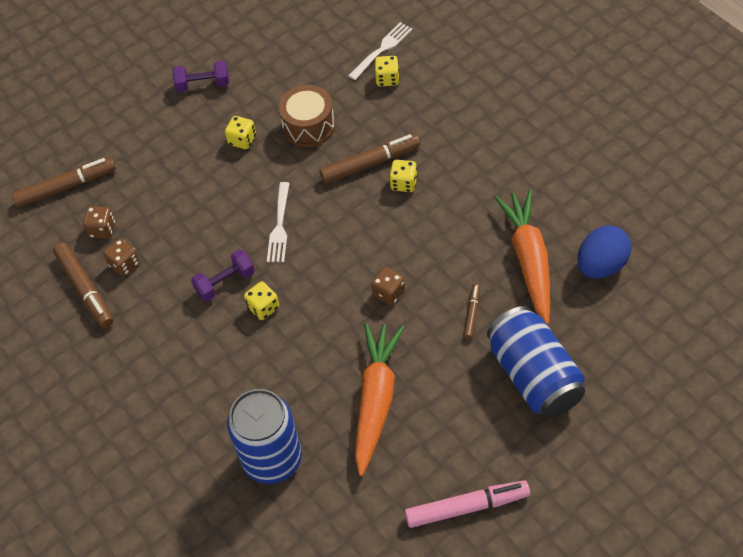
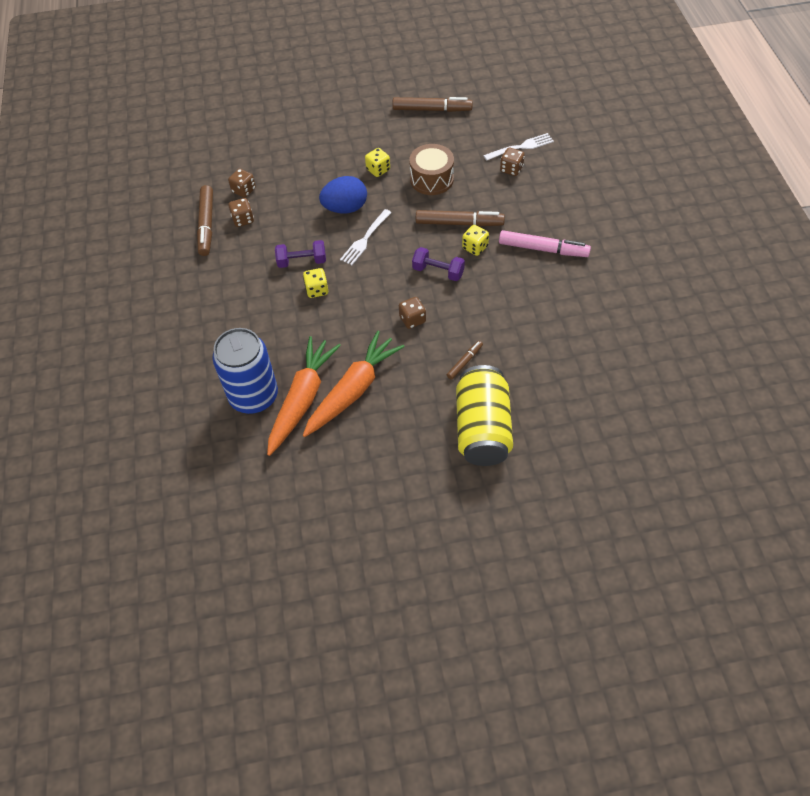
camera: 25 degrees right, 0 degrees up
(66, 187) = (239, 153): brown marker -> brown marker (432, 109)
(203, 84) = (376, 121): purple dumbbell -> purple dumbbell (438, 271)
(387, 79) = (511, 169): yellow dice -> brown dice
(467, 507) = (369, 499): pink marker -> pink marker (543, 249)
(529, 260) = (534, 343): orange carrot -> orange carrot (302, 399)
(534, 376) = (482, 429): blue can -> yellow can
(601, 265) = (589, 372): blue egg -> blue egg (345, 208)

